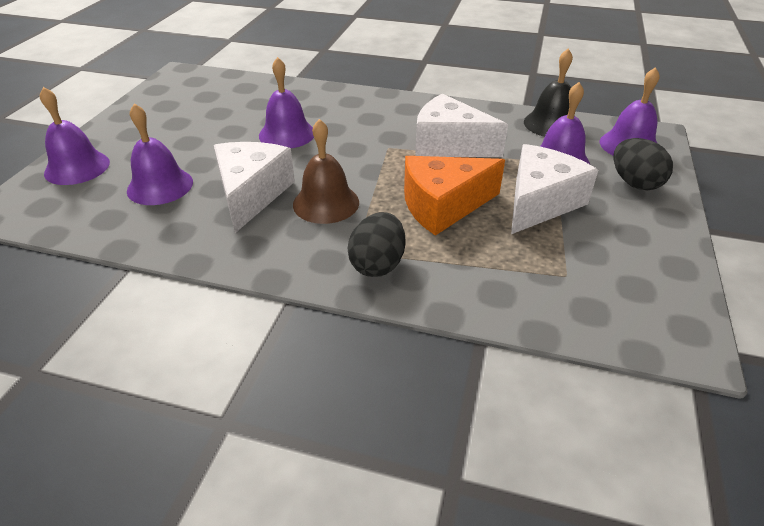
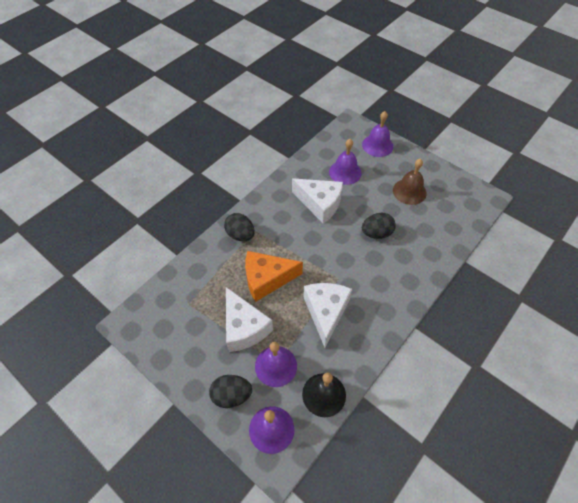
camera: 115 degrees right, 15 degrees up
(287, 134) = (376, 233): purple bell -> black egg
(326, 203) = (297, 231): brown bell -> brown bell (409, 191)
(443, 206) = (267, 279): orange cheese -> orange cheese turned 105 degrees counterclockwise
(449, 145) = (326, 312): white cheese -> white cheese turned 45 degrees counterclockwise

